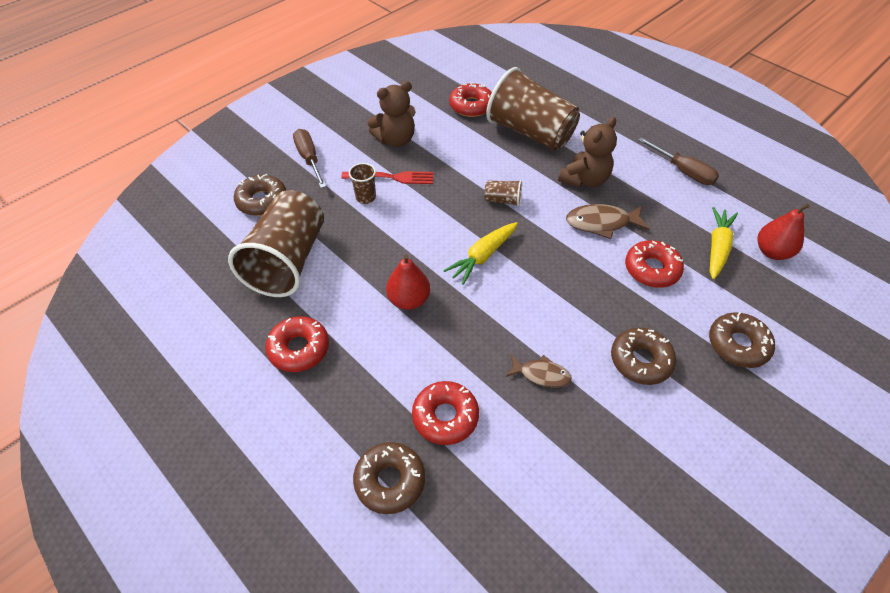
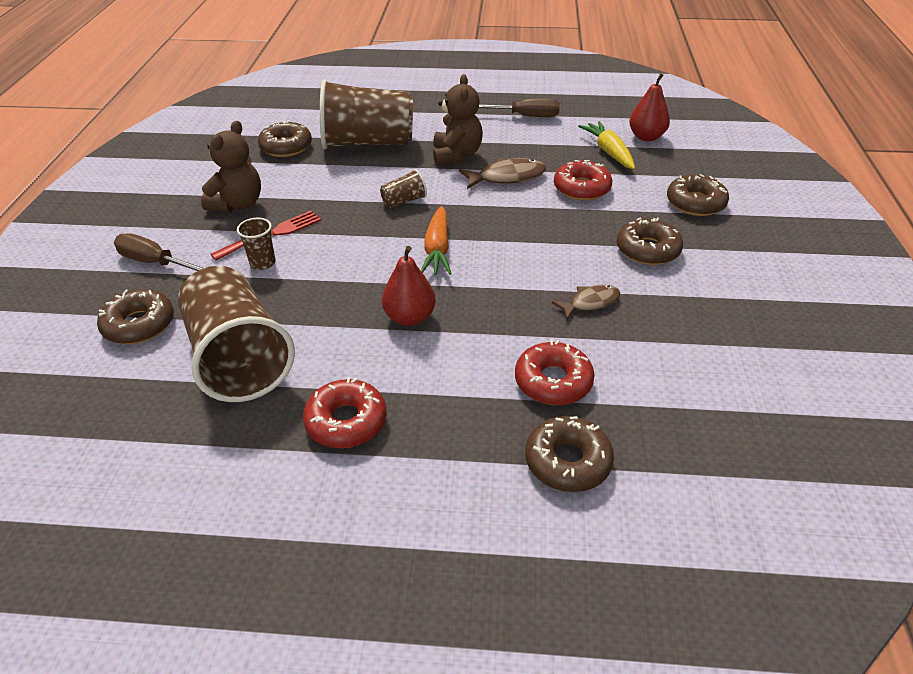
camera: 40 degrees left, 10 degrees down
(471, 106) = (286, 147): red donut -> brown donut
(482, 257) = (437, 250): yellow carrot -> orange carrot
(601, 223) = (507, 177): brown fish -> brown fish turned 150 degrees counterclockwise

